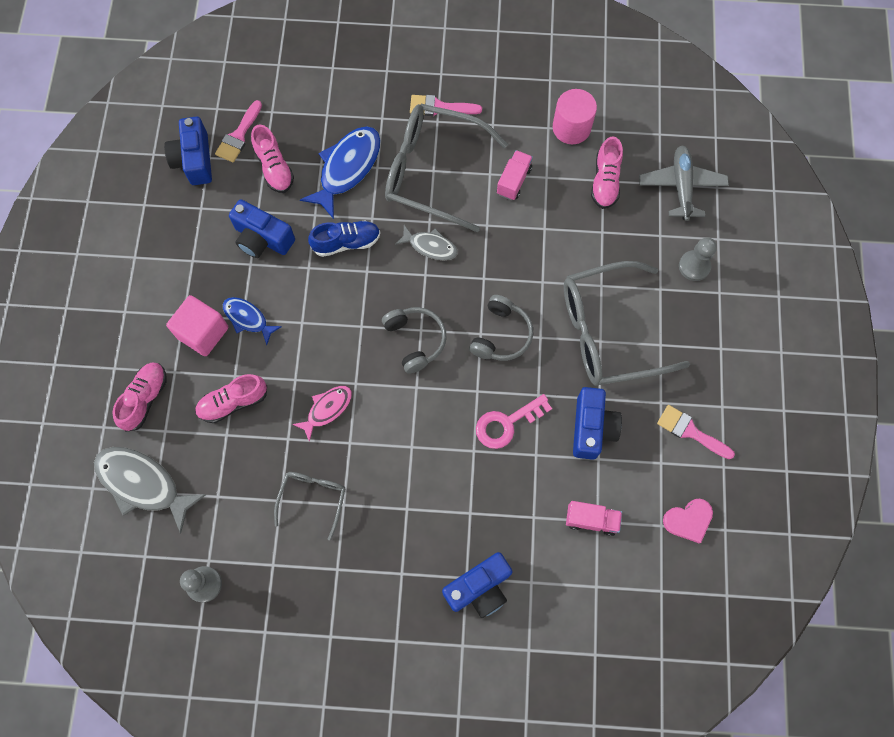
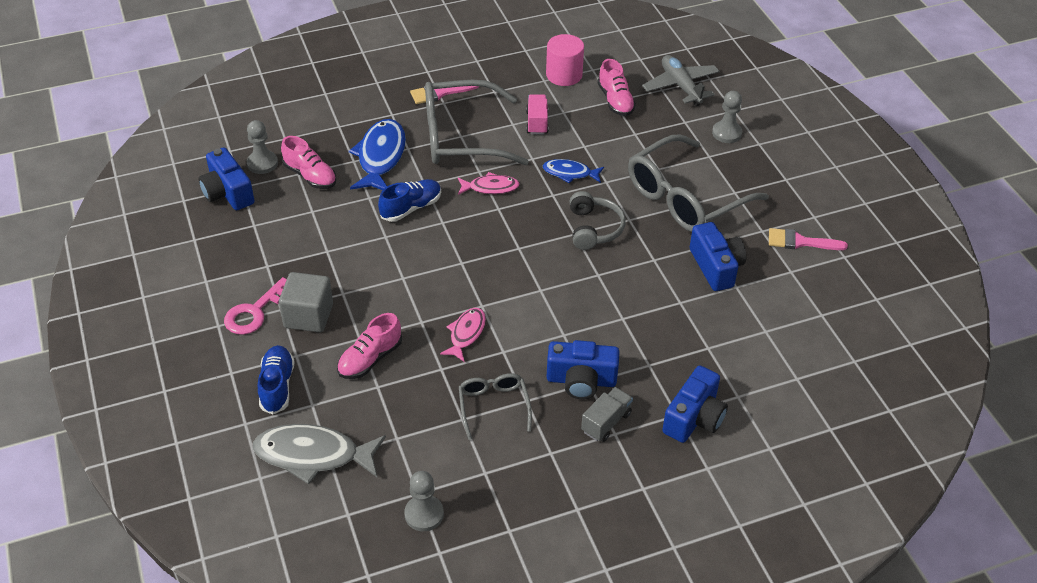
camera: 25 degrees left, 25 degrees down
(145, 399) = (277, 386): pink shoe -> blue shoe
(203, 332) = (308, 316): pink cube -> grey cube
(239, 136) = (262, 163): pink brush -> grey pawn
(248, 318) = (348, 291): blue fish -> blue fish (570, 173)
(262, 238) = (328, 229): blue camera -> blue camera (581, 380)
(400, 558) = (606, 422): none -> grey truck
(415, 340) = (518, 256): grey headphones -> none
(430, 246) = (490, 187): grey fish -> pink fish
(507, 423) = (639, 289): pink key -> pink key (255, 312)
(591, 520) = (760, 331): pink truck -> none
(688, 520) = (841, 303): pink heart -> none

